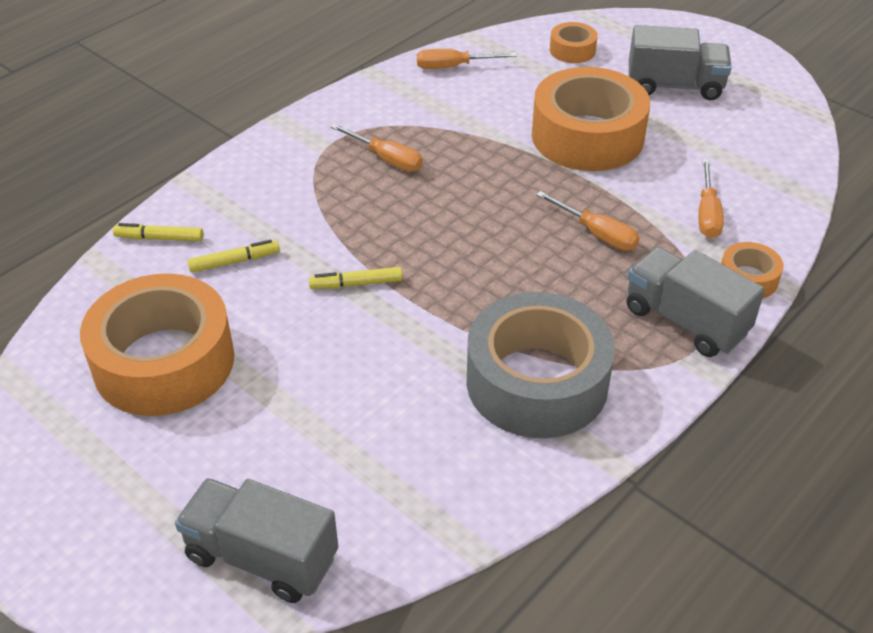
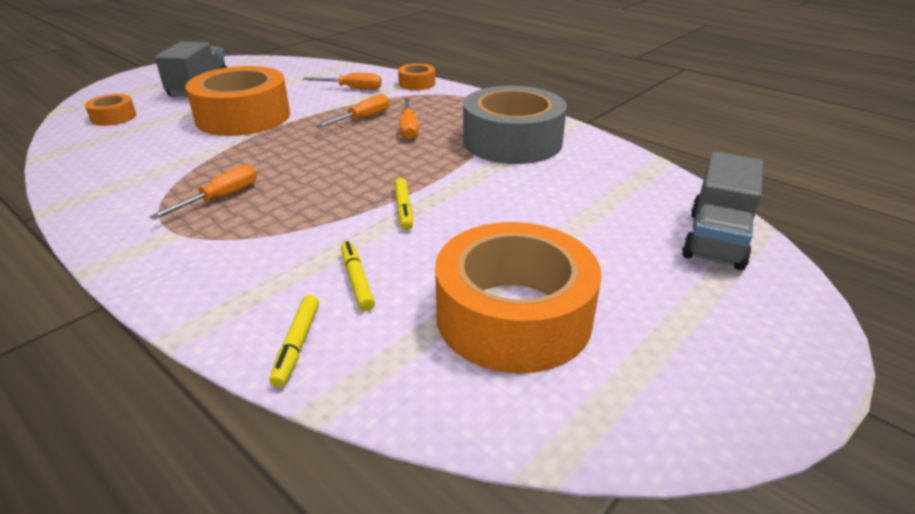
camera: 90 degrees left, 10 degrees down
(453, 67) = (86, 166): orange screwdriver -> orange screwdriver (409, 128)
(685, 321) = (453, 100): grey truck -> none

